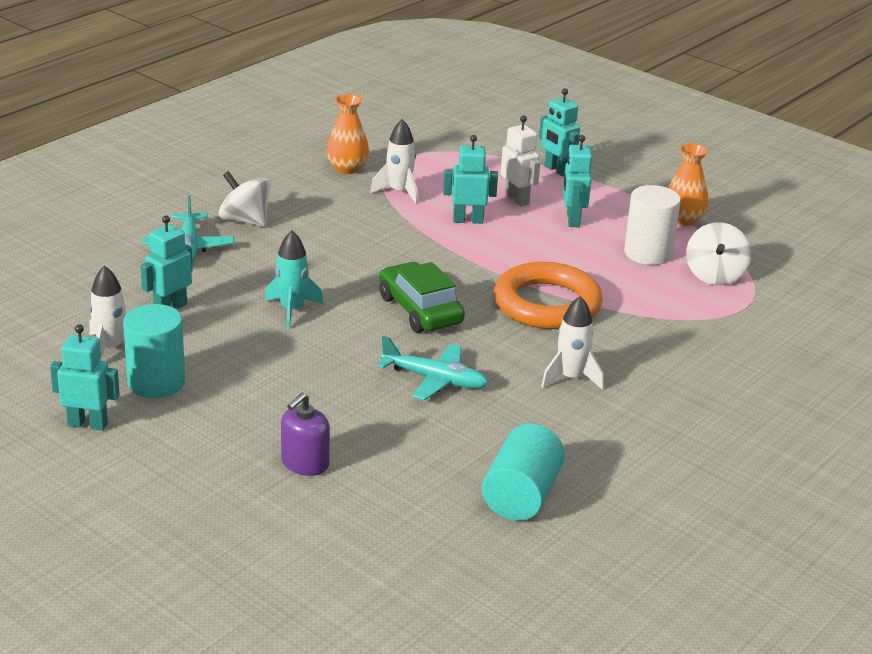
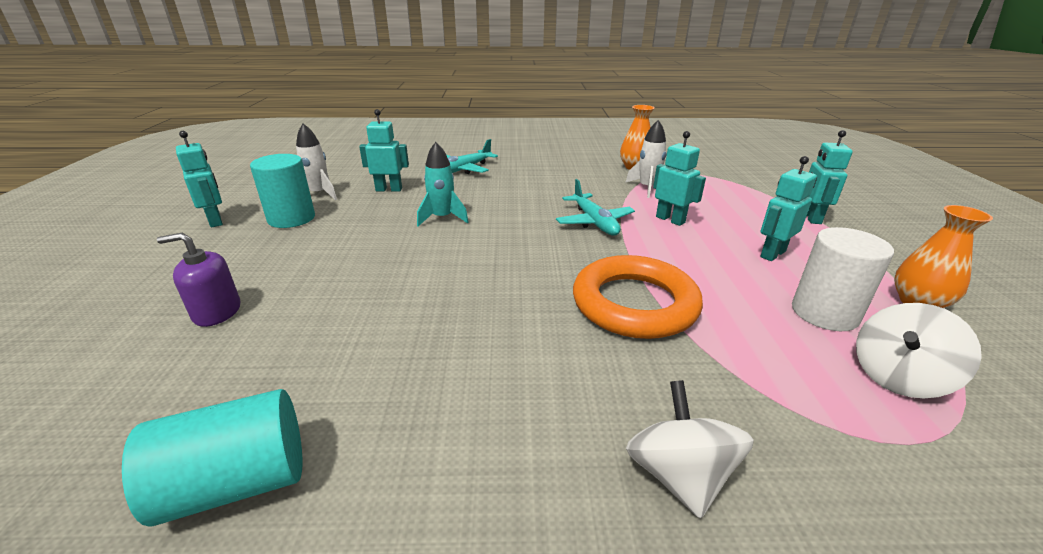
camera: 50 degrees right, 0 degrees up
(245, 220) = (521, 169): white spinning top -> white spinning top (679, 475)
(420, 310) = (519, 256): green car -> none
(434, 379) = (424, 309): turquoise plane -> turquoise plane (594, 222)
(517, 199) = (738, 222): white robot -> none
(571, 378) = (535, 384): white rocket -> none

